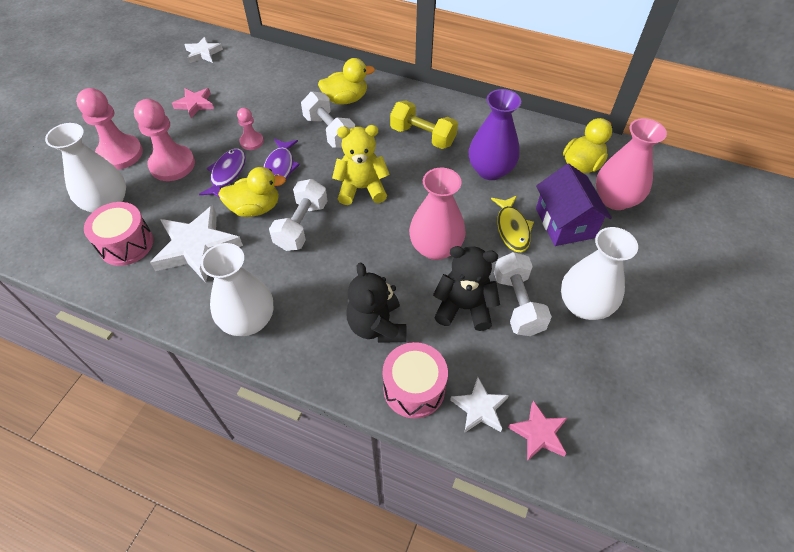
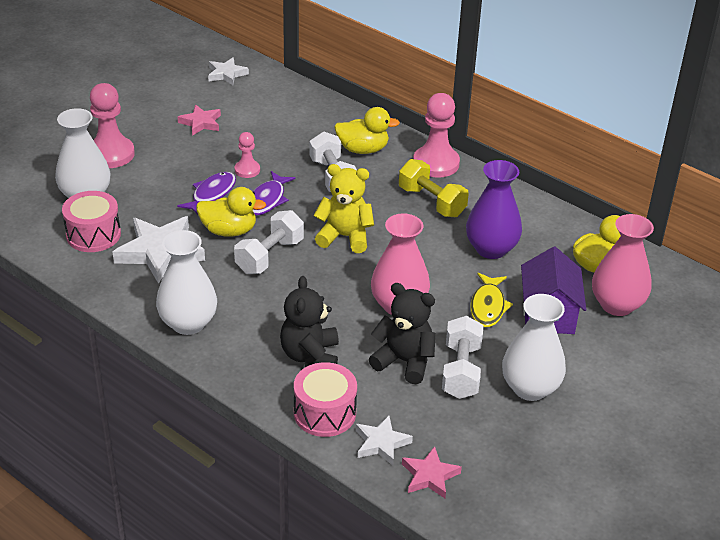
camera: 15 degrees right, 15 degrees down
(172, 165) = (159, 174): pink pawn -> pink pawn (436, 163)

